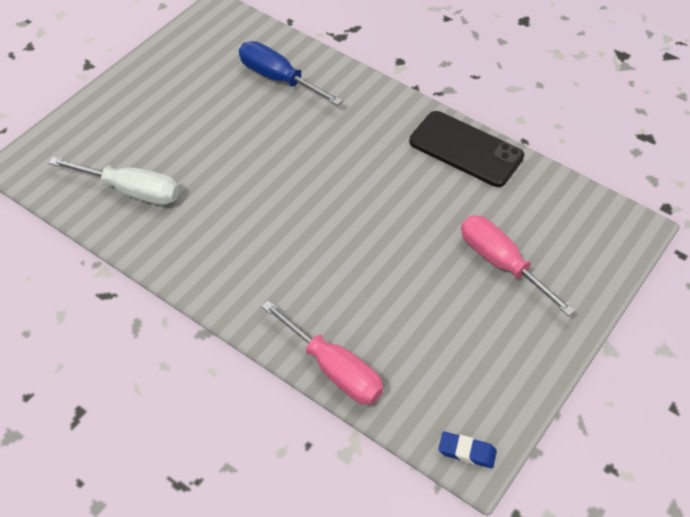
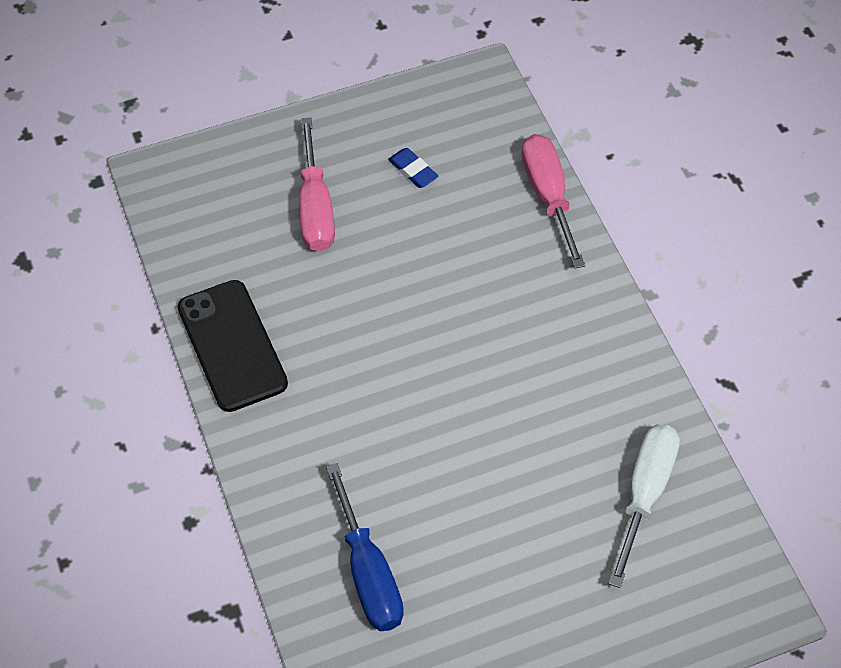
camera: 145 degrees left, 5 degrees up
(131, 191) = (645, 494): white screwdriver -> white screwdriver turned 60 degrees clockwise
(467, 452) = (485, 83): blue eraser -> blue eraser (413, 170)

